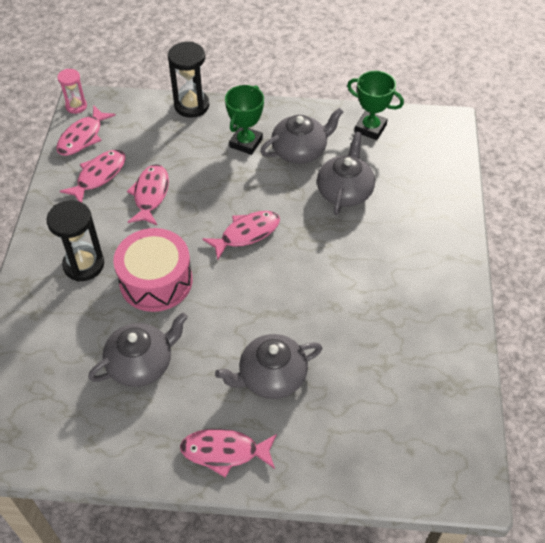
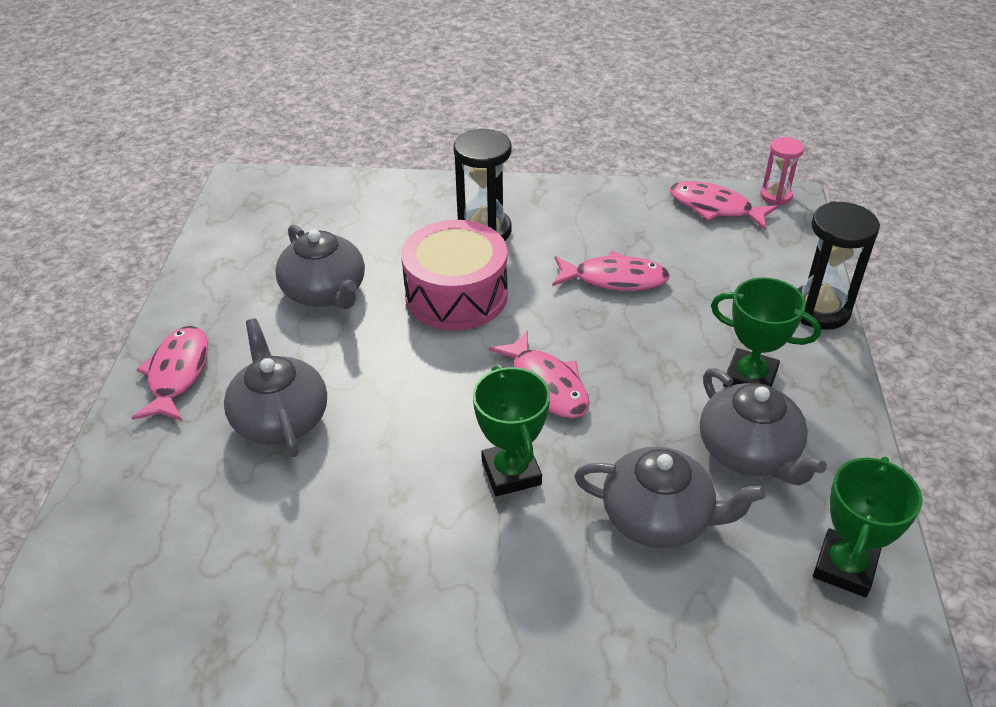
camera: 90 degrees right, 10 degrees down
(99, 176) = (643, 229): pink fish -> none
(316, 252) = (511, 472): none -> green trophy

